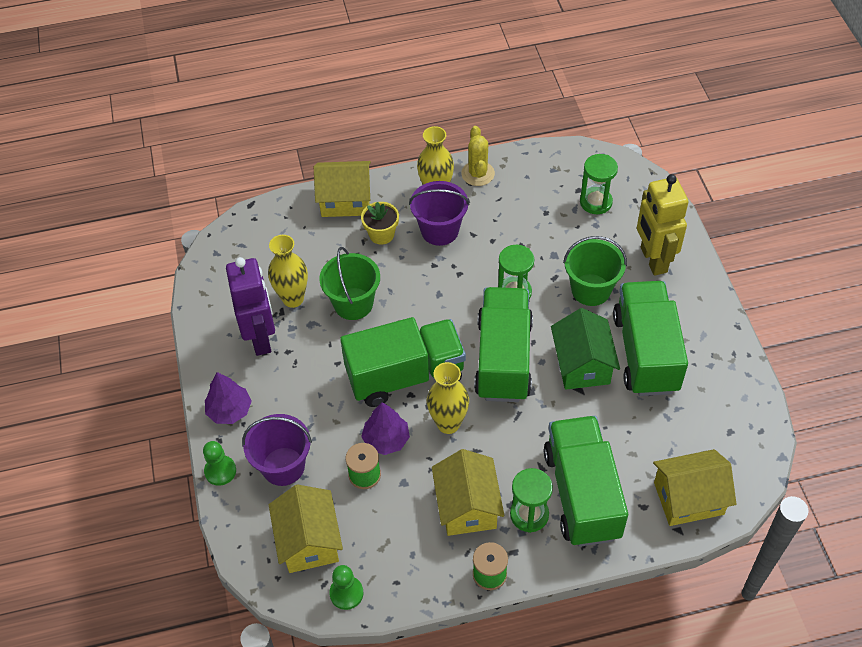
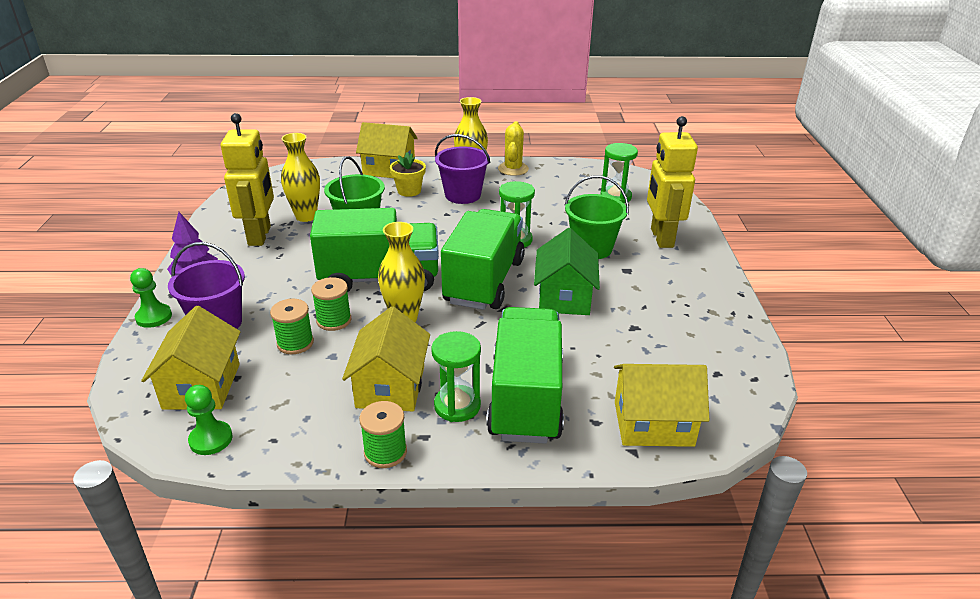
camera: 10 degrees right, 20 degrees down
(261, 338) = (260, 236): purple robot -> yellow robot
(386, 439) = (334, 320): purple tree -> green spool
(645, 352) = (635, 298): green truck -> none

